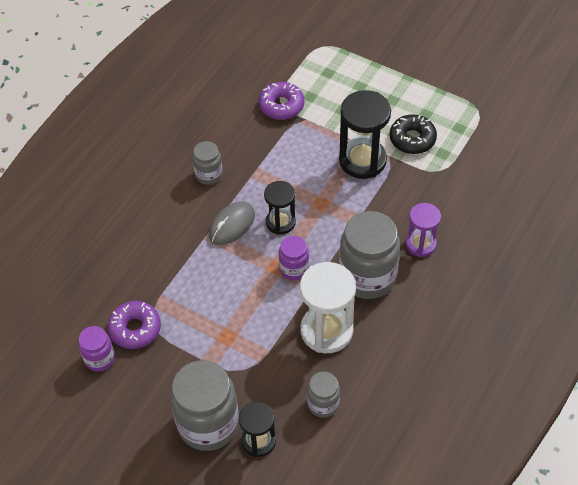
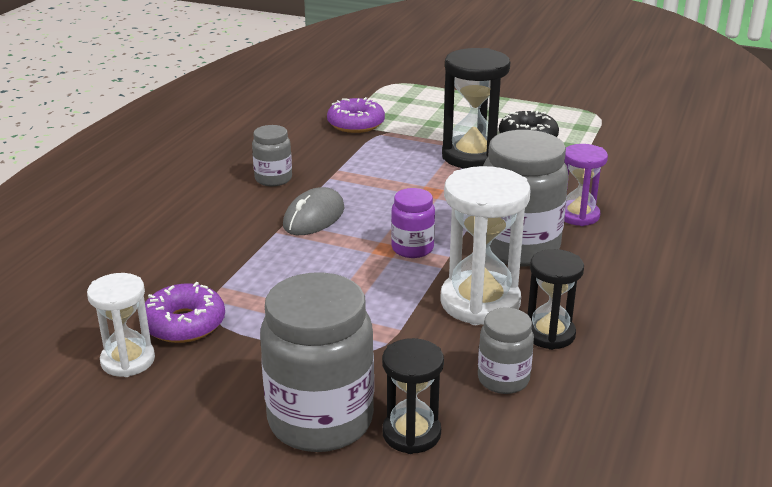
camera: 10 degrees left, 25 degrees down
(99, 358) = (128, 360): purple jar -> white hourglass
(280, 222) = (381, 210): black hourglass -> black hourglass (549, 334)

